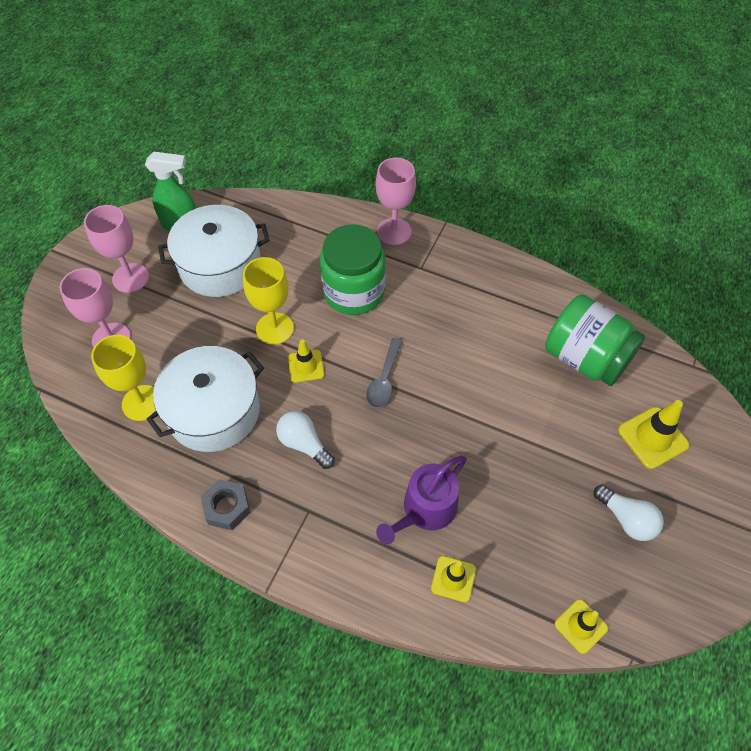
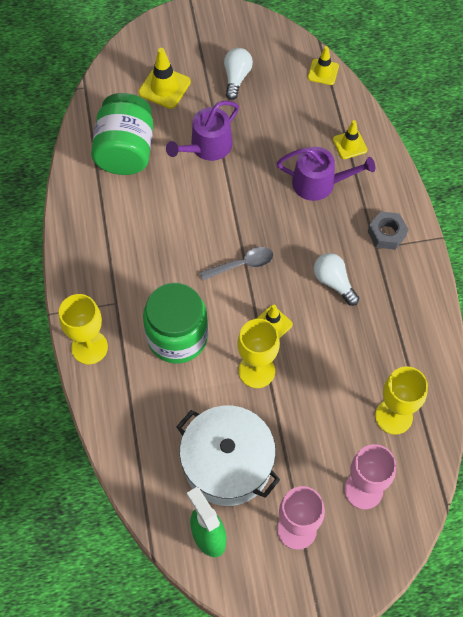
camera: 125 degrees left, 5 degrees up
(213, 411) = (358, 360): white pot -> none
(227, 507) = (416, 297): grey nut -> grey nut (386, 234)
(304, 444) = (333, 282): white light bulb -> white light bulb turned 135 degrees clockwise
(394, 231) = (89, 347): pink goblet -> yellow goblet
(544, 431) = (207, 147): none -> purple watering can

